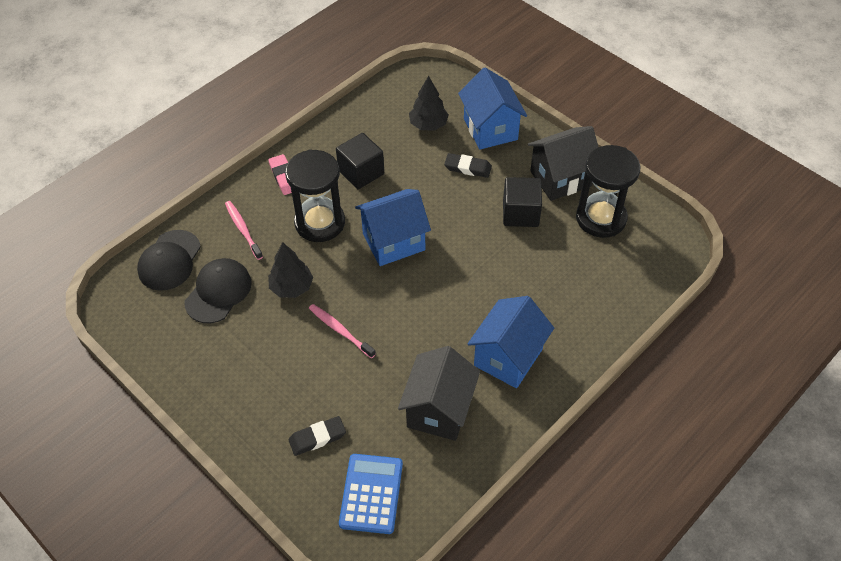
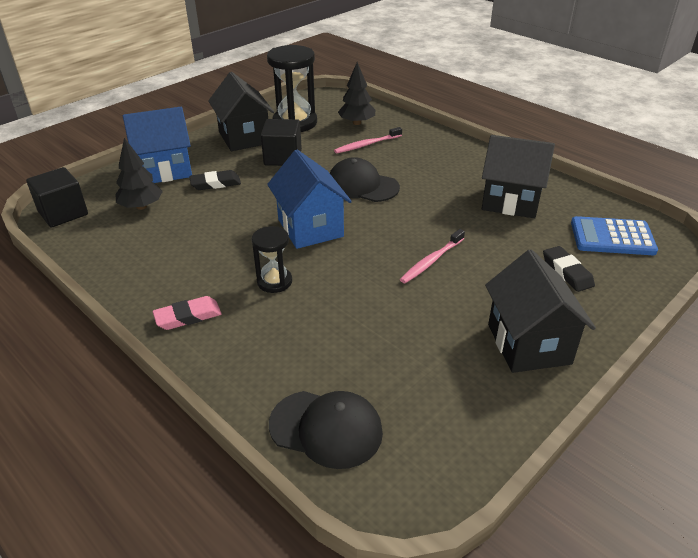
camera: 90 degrees left, 15 degrees down
(218, 292) = (383, 367): black cap -> black cap (362, 185)
(229, 389) = (528, 344): none -> black house
(243, 229) = (275, 351): pink toothbrush -> pink toothbrush (366, 145)
(291, 287) = (373, 300): black tree -> black tree (356, 123)
(320, 223) = (274, 282): black hourglass -> black hourglass, size x0.56
(361, 172) = (200, 252): black cube -> black cube (63, 213)
(468, 168) = (215, 183): black eraser -> black eraser turned 60 degrees clockwise
(508, 357) = (446, 167): blue house -> none

